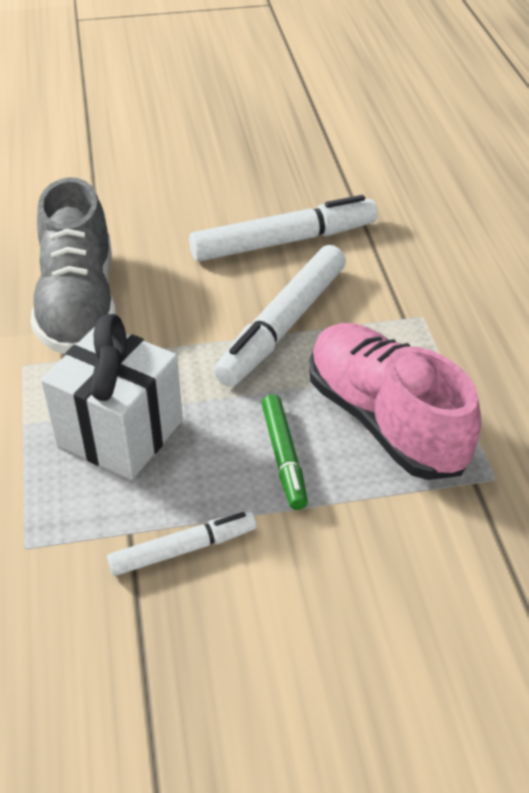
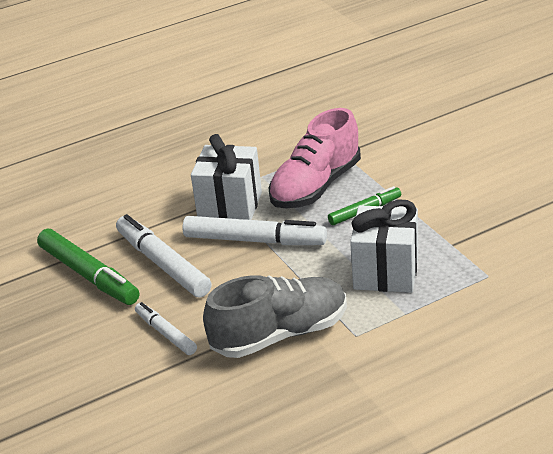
camera: 105 degrees left, 10 degrees down
(183, 549) = (448, 224): white marker -> white marker (166, 333)
(299, 187) = (89, 275): none -> green marker
(380, 320) = (230, 206): none -> white gift

